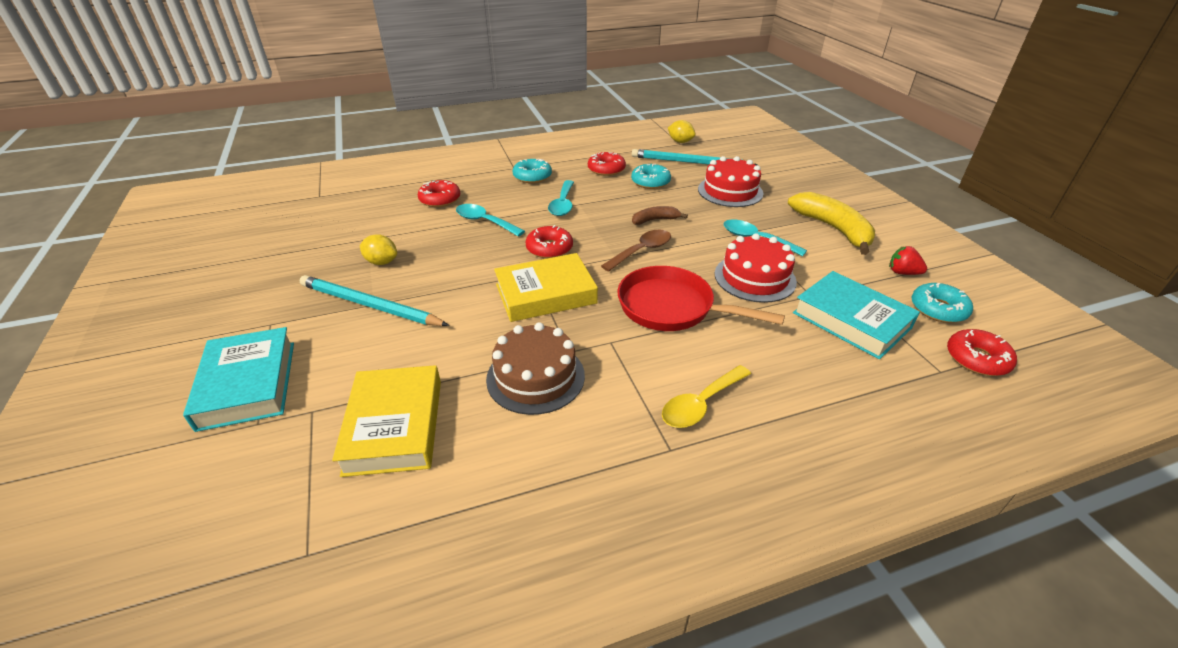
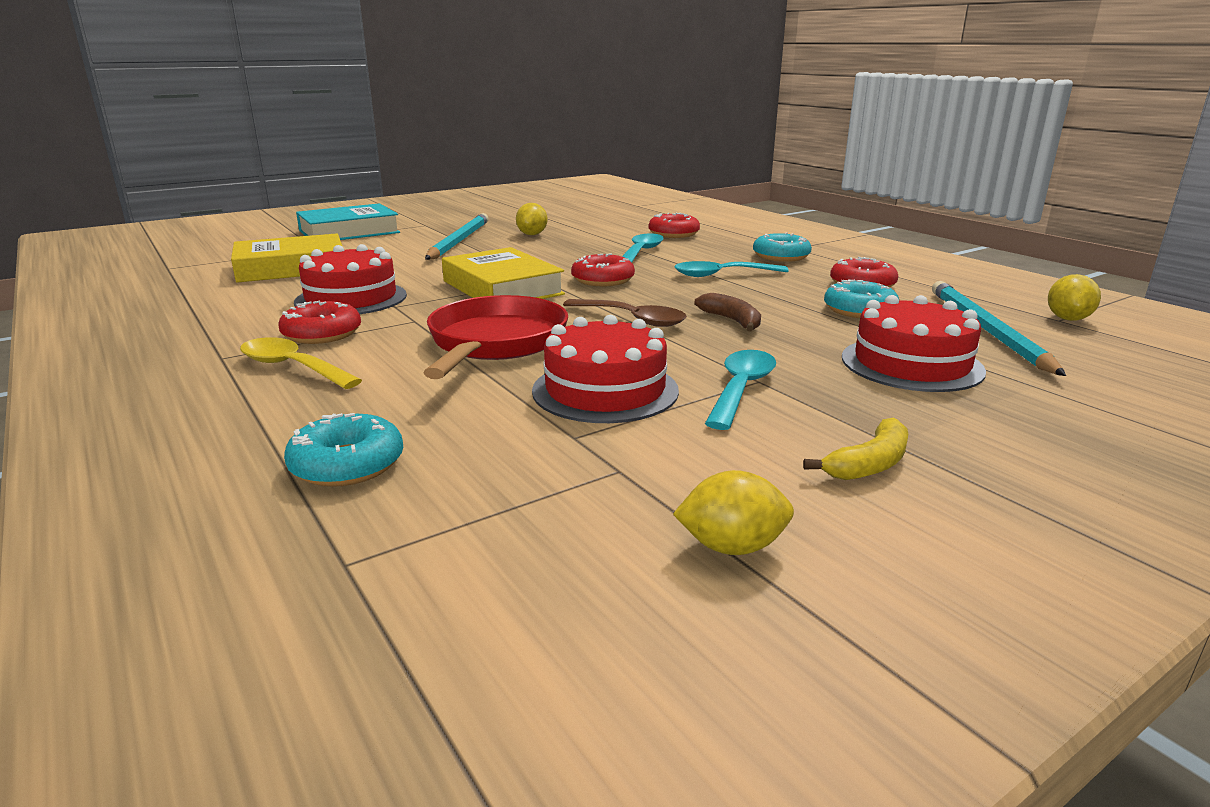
camera: 75 degrees right, 15 degrees down
(535, 377) = (351, 298): brown cake -> red cake
(833, 229) = (869, 464): yellow banana -> yellow banana, size x0.53
(851, 320) = (503, 472): turquoise book -> none
(902, 272) = (732, 547): red strawberry -> yellow lemon
(938, 309) = (584, 586): turquoise donut -> turquoise donut (347, 464)
(977, 359) = (386, 623): red donut -> red donut (322, 334)

